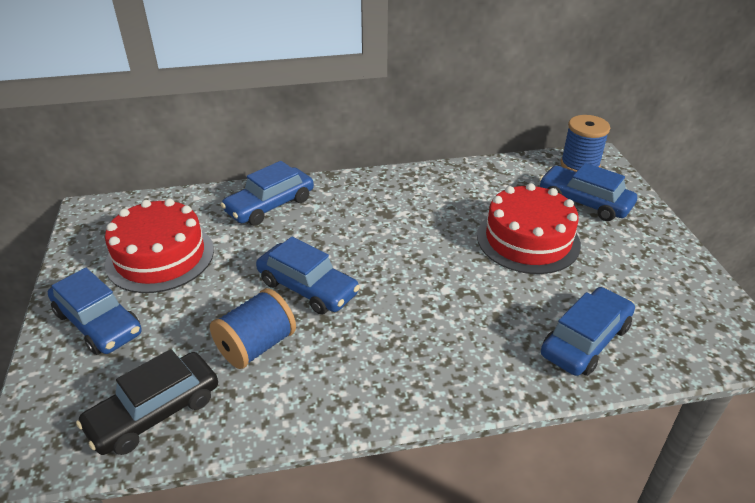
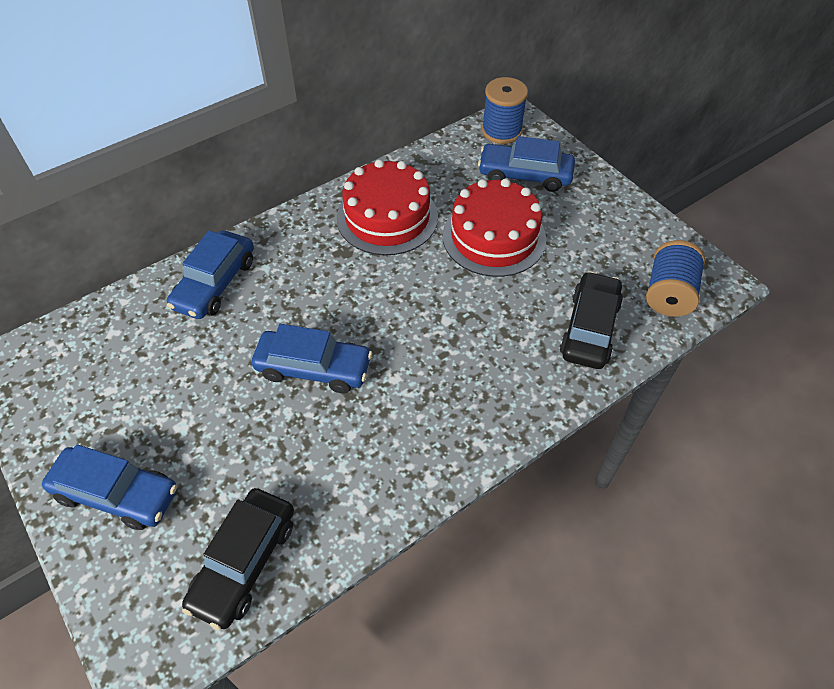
camera: 25 degrees left, 15 degrees up
(160, 256) = (132, 390): red cake -> red cake (387, 217)
(256, 346) = (300, 452): blue spool -> blue spool (668, 294)
(585, 340) = (589, 328): blue car -> black car

